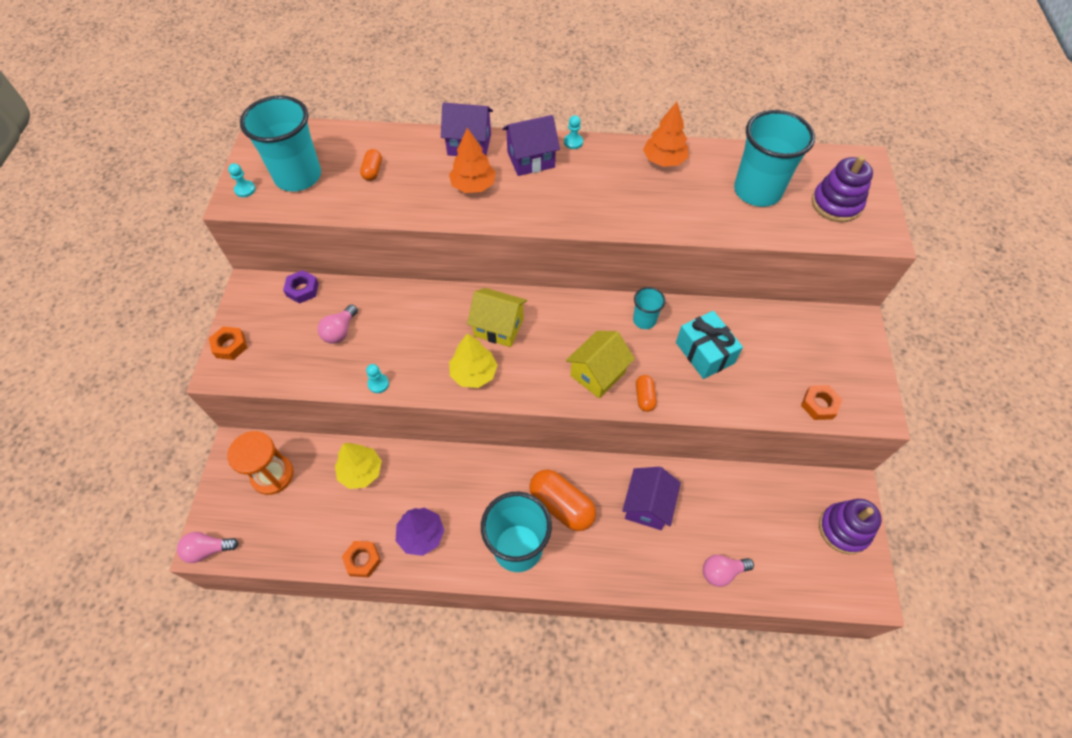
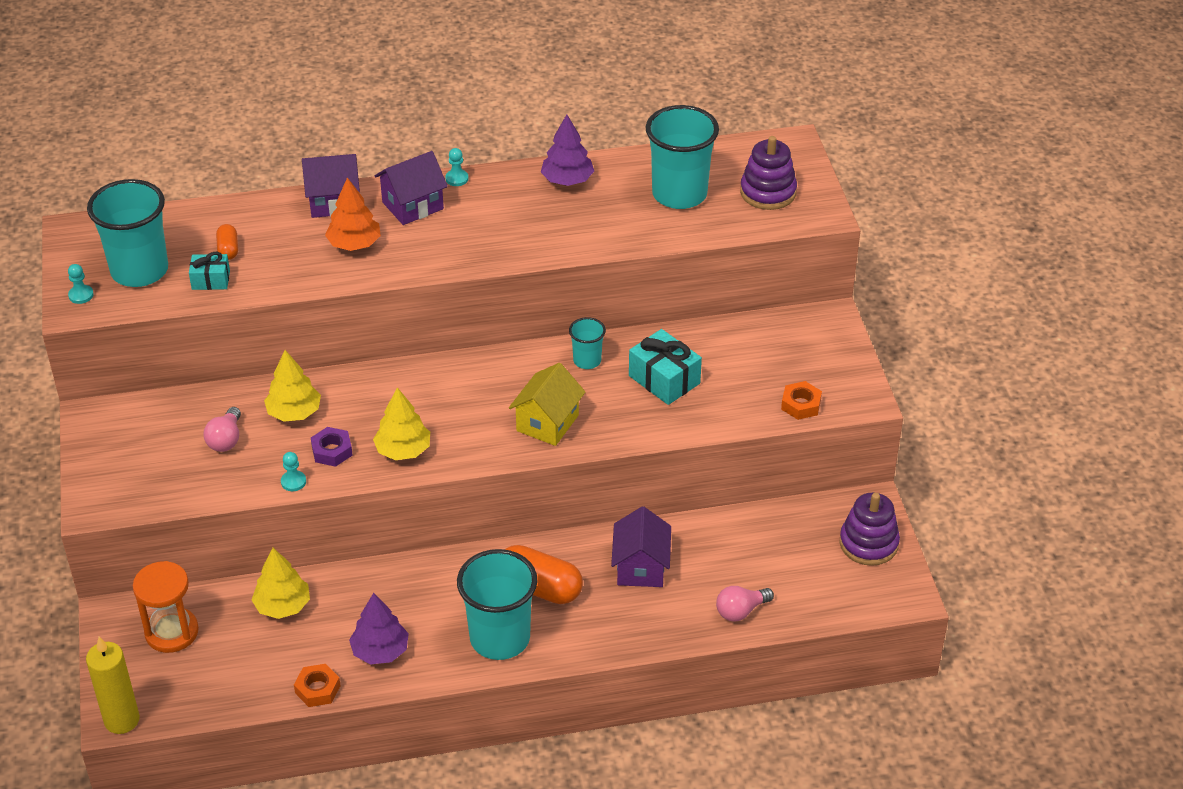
camera: 15 degrees left, 15 degrees down
(208, 550) = (122, 720): pink light bulb -> yellow candle
(230, 346) = (95, 480): orange nut -> none
(302, 289) = (160, 406): purple nut -> purple nut (332, 451)
(349, 196) = (211, 280): none -> turquoise gift
(400, 318) = (294, 412): none -> yellow tree
(498, 327) = (417, 400): yellow house -> none
(644, 397) = (606, 435): orange capsule -> none
(664, 160) = (567, 180): orange tree -> purple tree

